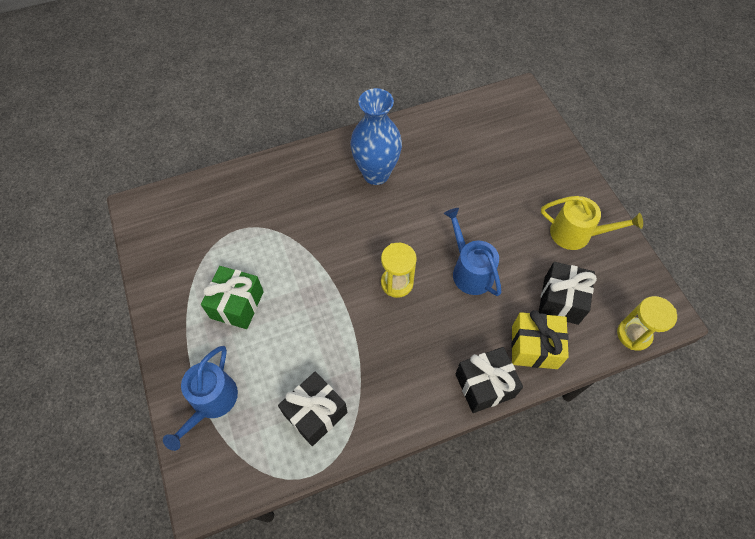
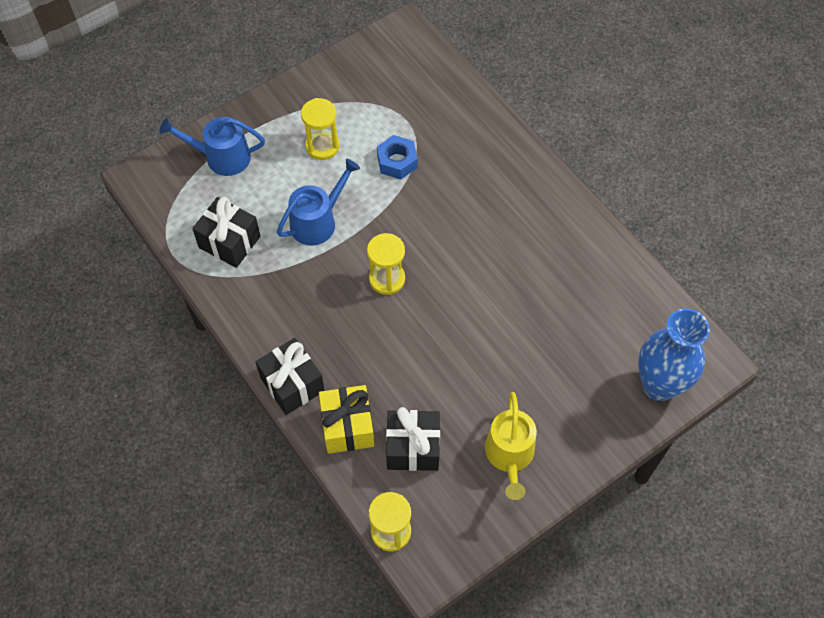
camera: 75 degrees right, 0 degrees up
(237, 305) = (322, 146): green gift -> yellow hourglass
(279, 247) = (397, 162): none -> blue nut
(376, 174) = (522, 227): blue vase -> blue vase (659, 385)
(470, 271) = (423, 347): blue watering can -> blue watering can (317, 222)

